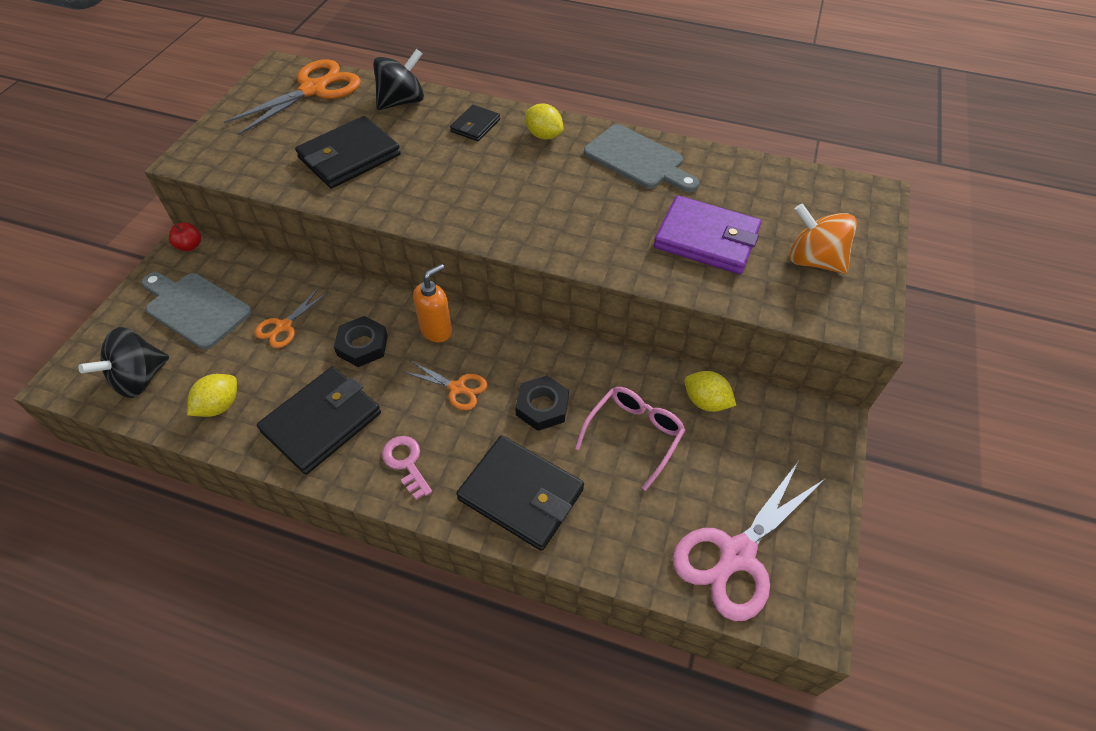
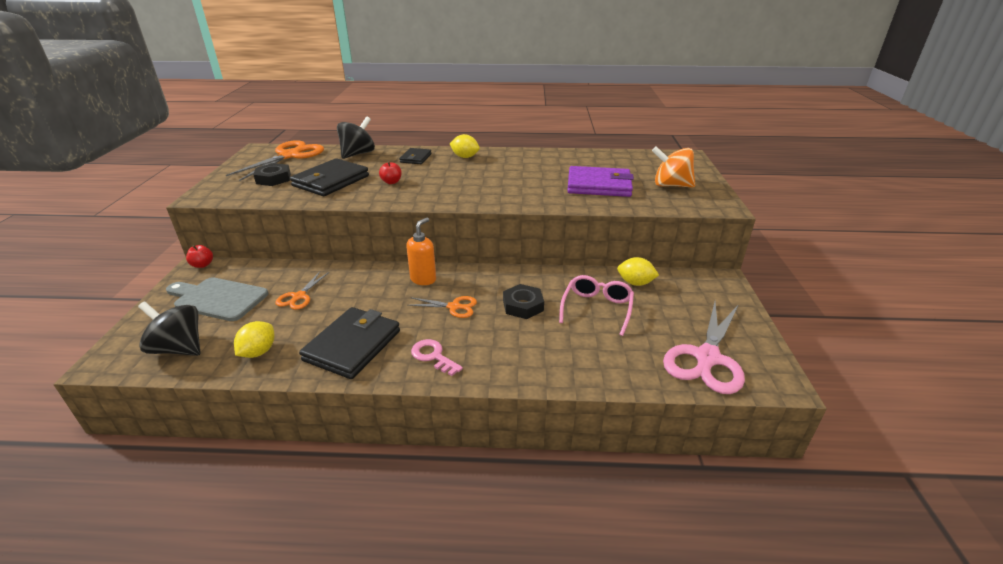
camera: 15 degrees left, 20 degrees down
(140, 379) = (179, 348): black spinning top -> black spinning top turned 90 degrees clockwise
(362, 345) = (368, 296): black nut -> black nut (273, 178)
(425, 174) = (391, 182): none -> red apple
(521, 494) = (532, 357): black wallet -> none
(638, 159) = (533, 159): grey cutting board -> none

